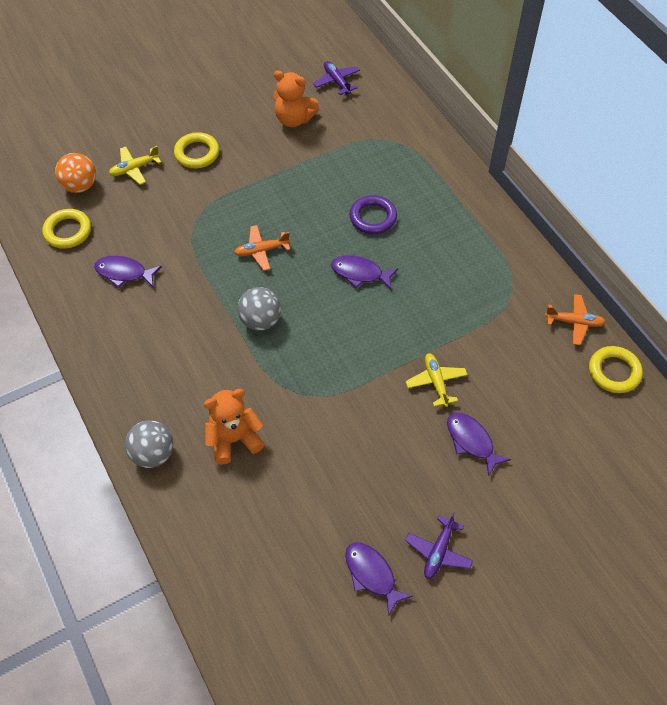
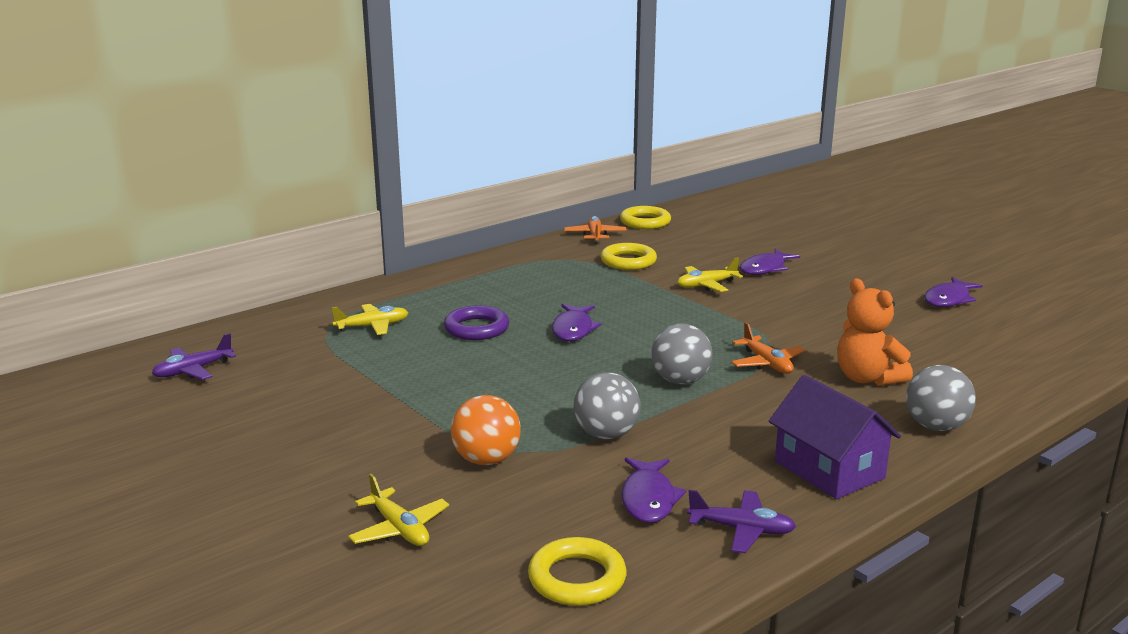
camera: 100 degrees left, 35 degrees down
(80, 186) = (454, 587): orange ball -> orange ball (486, 460)
(122, 370) = (829, 470): none -> purple house
(197, 153) = (357, 469): yellow ring -> yellow ring (628, 261)
(200, 266) = (606, 435): none -> grey ball
(261, 251) = (559, 392): orange plane -> orange plane (766, 363)
(294, 119) = (277, 395): orange teddy bear -> none
(387, 162) = (372, 326): none -> yellow plane
(438, 551) = (894, 276): purple plane -> purple plane (741, 530)

